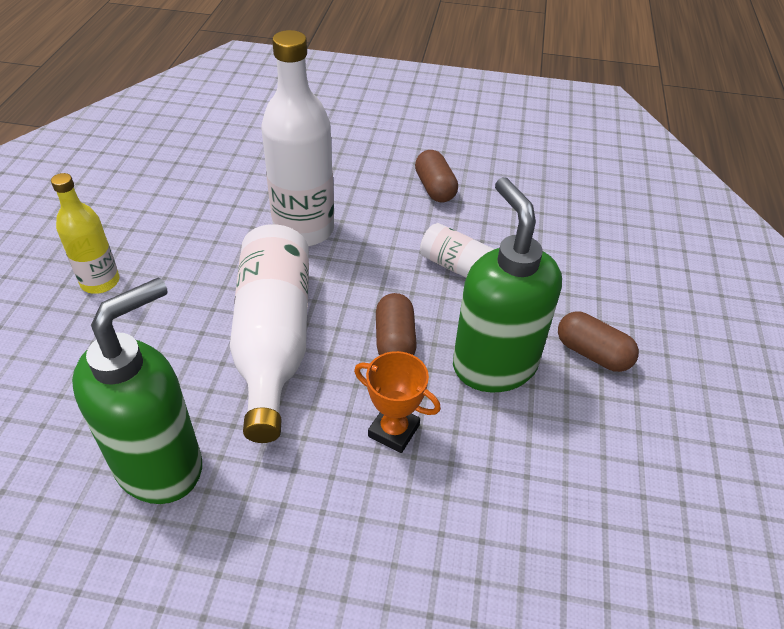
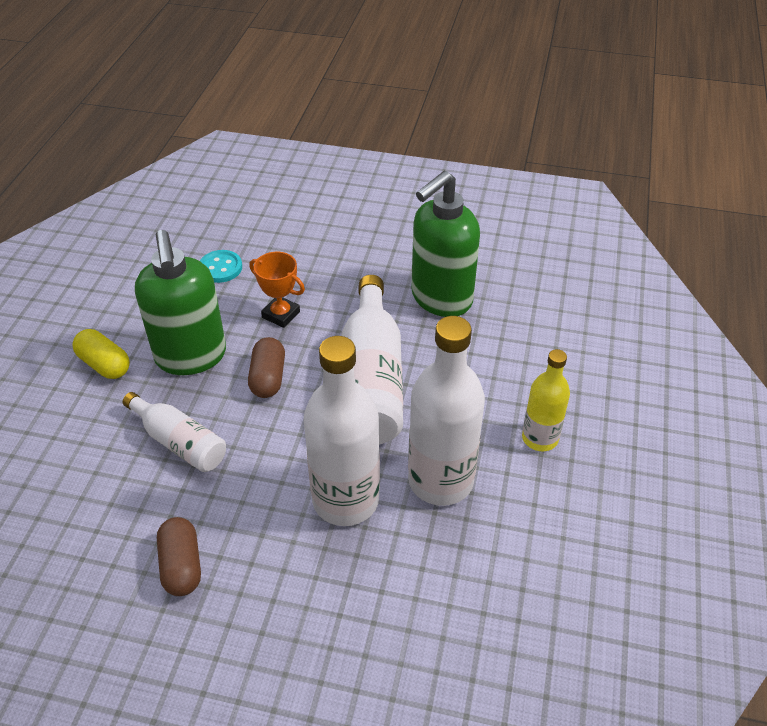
camera: 175 degrees left, 0 degrees up
(213, 245) = (440, 481): none -> white bottle
(504, 519) = (220, 268): none -> turquoise button
(592, 353) = (104, 364): brown capsule -> yellow capsule

